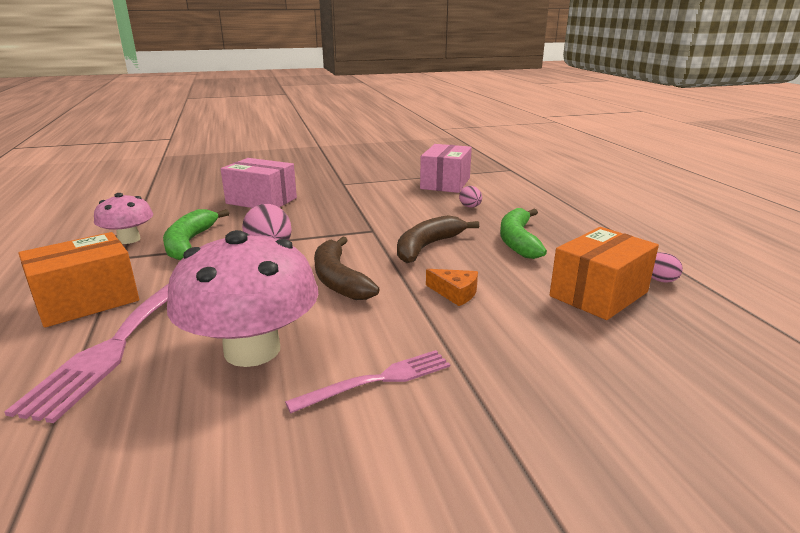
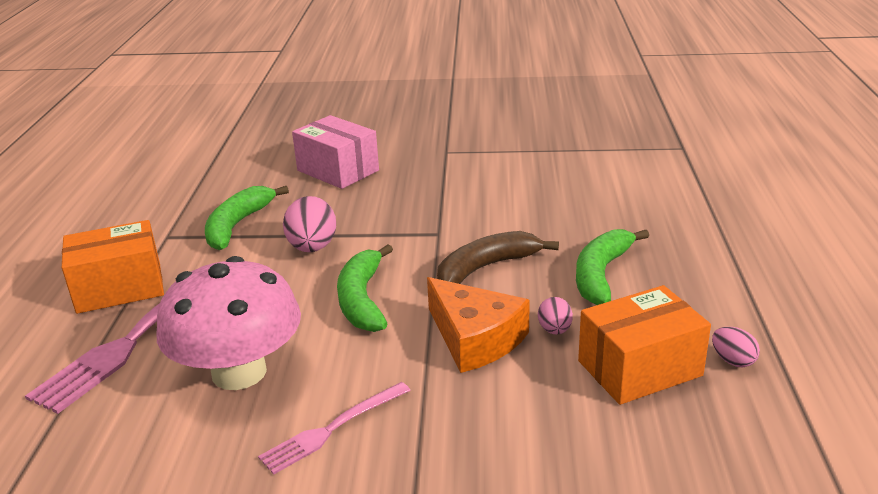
camera: 20 degrees right, 5 degrees up
(129, 239) = (181, 213): pink mushroom -> none
(338, 279) = (362, 300): brown banana -> green banana
(377, 381) = (333, 428): pink fork -> pink fork turned 150 degrees clockwise
(445, 183) = (575, 165): pink box -> none
(455, 293) = (475, 338): orange cheese -> orange cheese, size x1.88
(470, 207) = (579, 210): pink egg -> pink egg (554, 330)

